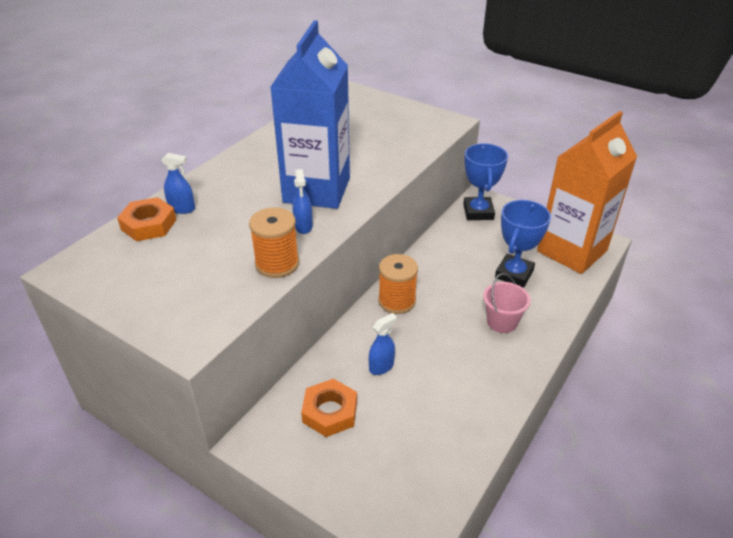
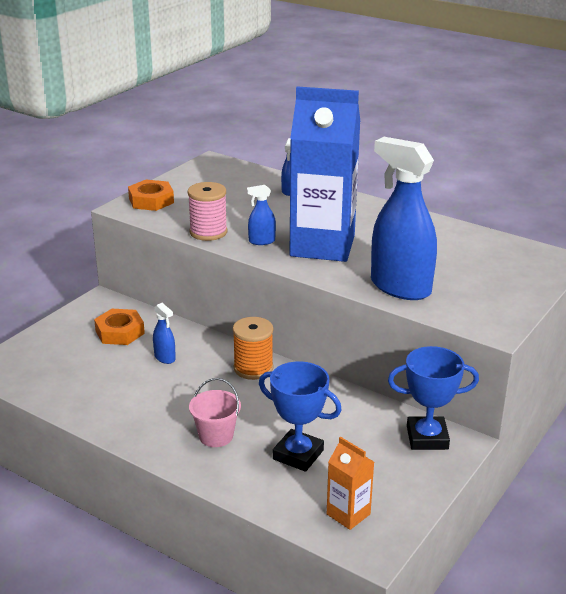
camera: 90 degrees right, 10 degrees down
(148, 224) = (267, 181): orange nut -> orange nut (151, 200)
(277, 264) = (208, 232): orange spool -> pink spool
(394, 154) = (400, 287): none -> blue spray bottle
(572, 251) = (348, 514): orange carton -> orange carton, size x0.44

